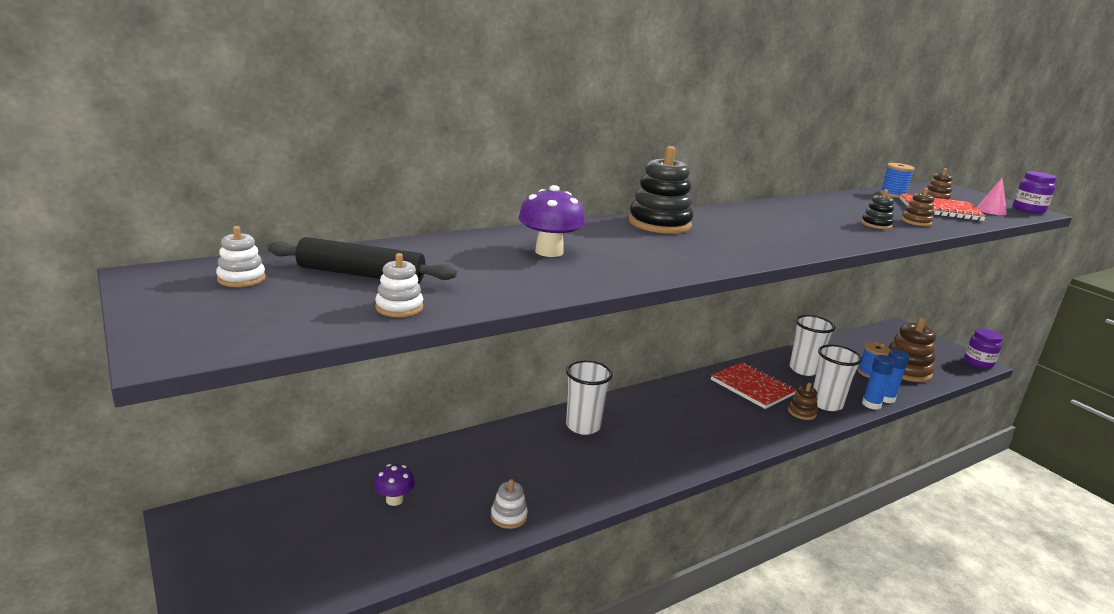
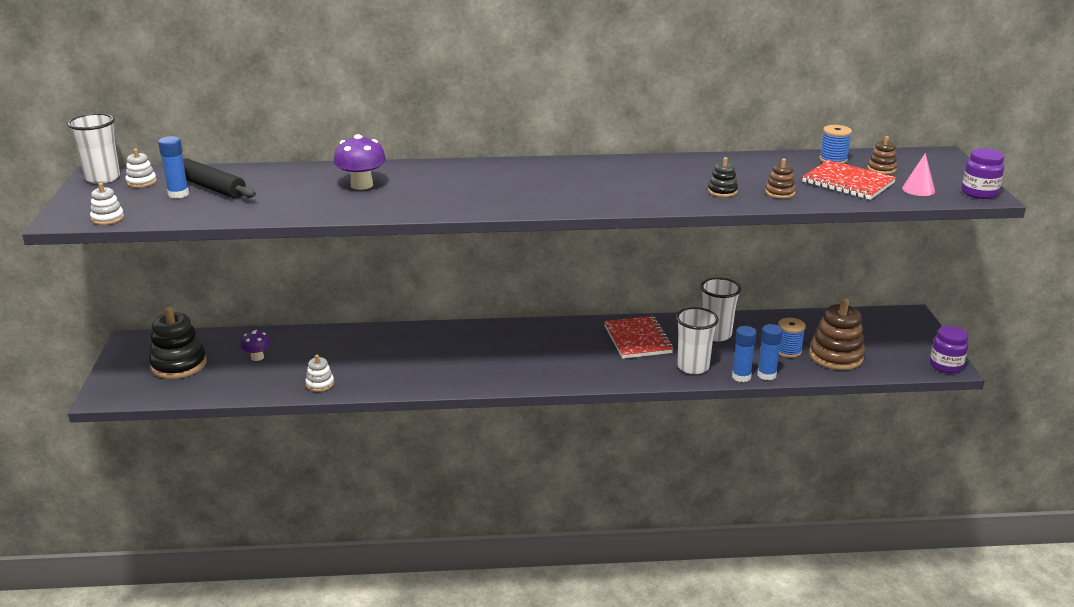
camera: 30 degrees right, 5 degrees up
(324, 288) = (178, 194): none -> blue glue stick
(399, 307) = (204, 212): white stacking toy -> white stacking toy (107, 218)
(583, 426) = (442, 339): white cup -> white cup (103, 178)
(659, 224) = (497, 170): black stacking toy -> black stacking toy (179, 365)
(801, 412) = (656, 368): brown stacking toy -> none

